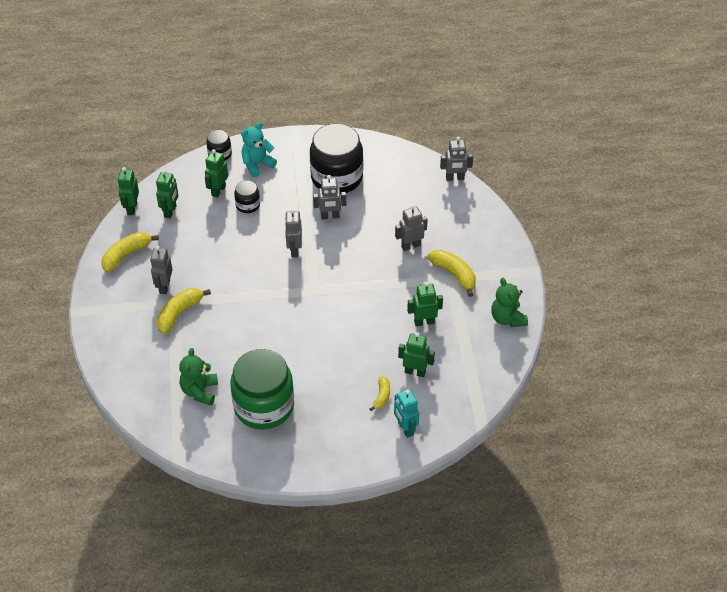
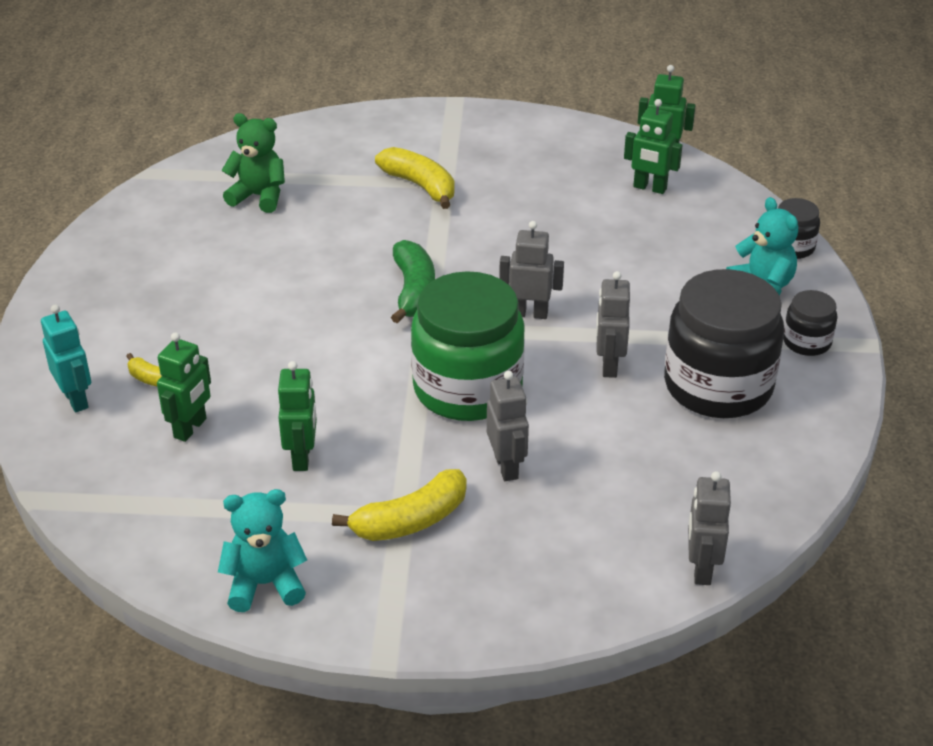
camera: 100 degrees right, 10 degrees down
(126, 255) = (558, 144): yellow banana -> none
(164, 287) = (481, 175): grey robot -> none
(218, 191) = (695, 239): green robot -> none
(248, 205) = (654, 269): black jar -> black jar (806, 342)
(264, 406) = (201, 253): green jar -> green jar (467, 388)
(284, 300) = (414, 291): none -> green banana
(405, 428) = (76, 399): turquoise robot -> turquoise robot turned 75 degrees clockwise
(507, 318) = (265, 584): green teddy bear -> turquoise teddy bear

